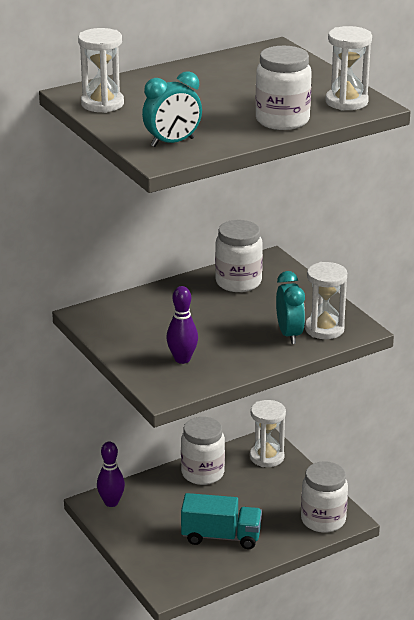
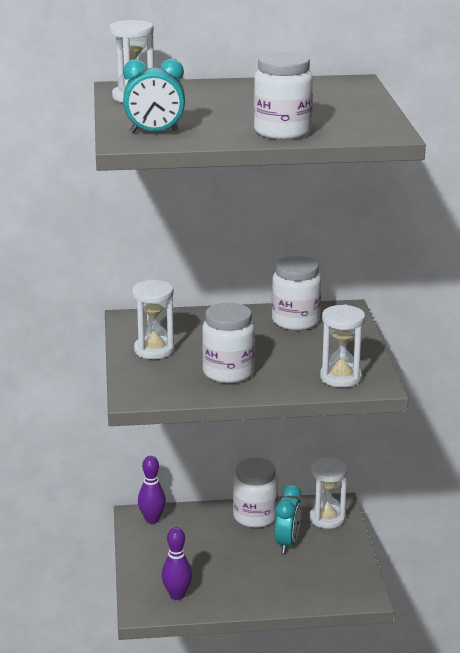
camera: 25 degrees right, 5 degrees down
(182, 359) = (179, 372): purple bowling pin -> purple bowling pin (177, 595)
(221, 536) = (229, 577): turquoise truck -> none
(289, 334) = (302, 374): turquoise clock -> turquoise clock (287, 543)
(323, 520) = (339, 590): white jar -> white jar (228, 373)
(346, 102) = (367, 128): white hourglass -> white hourglass (154, 350)

